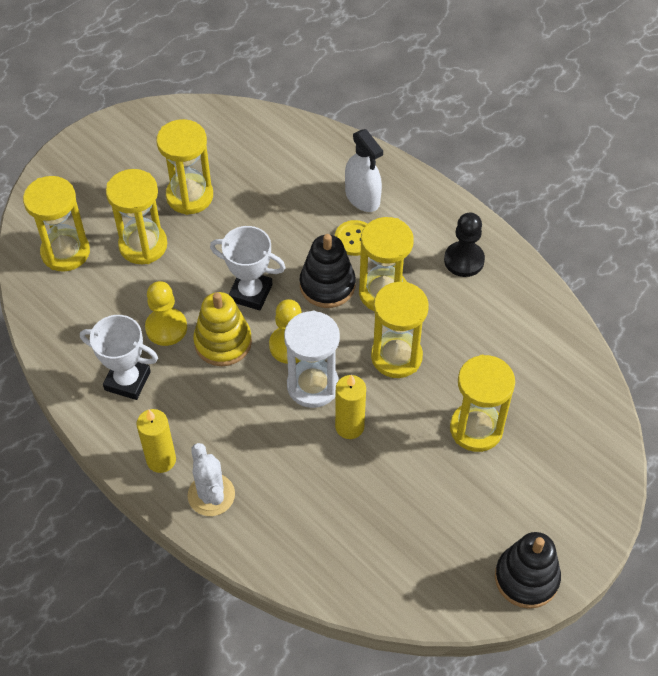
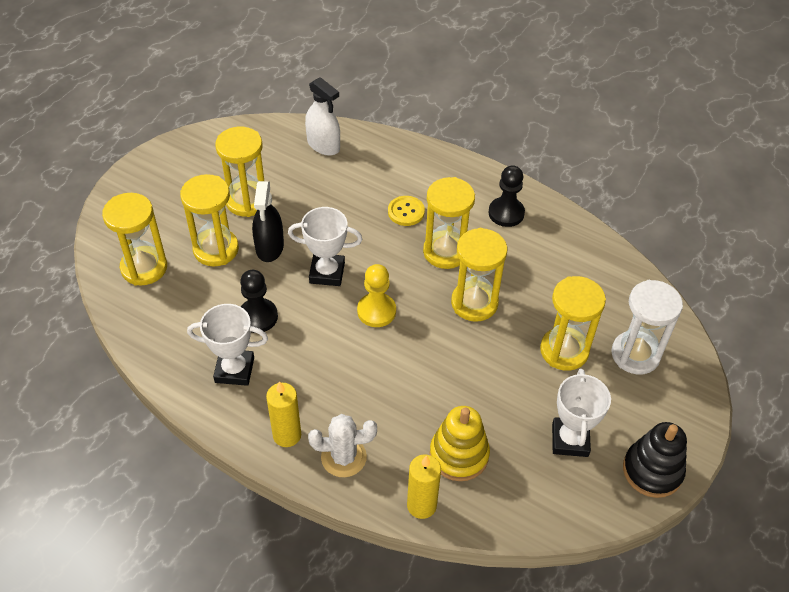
camera: 15 degrees left, 5 degrees down
(166, 328) = (258, 317): yellow pawn -> black pawn
(199, 253) = (269, 247): none -> black spray bottle
(211, 495) = (343, 457): white cactus -> white cactus turned 60 degrees counterclockwise
(223, 342) = (314, 319): yellow stacking toy -> yellow stacking toy (459, 455)
(313, 385) = (408, 341): white hourglass -> white hourglass (635, 354)
(327, 285) = (394, 254): black stacking toy -> none
(349, 427) = (452, 371): yellow candle -> yellow candle (421, 505)
(362, 197) = (402, 177): white spray bottle -> white spray bottle (323, 145)
(450, 526) = (570, 440): none -> white trophy

